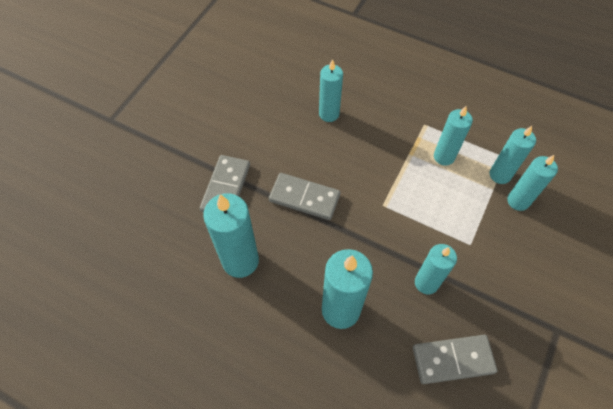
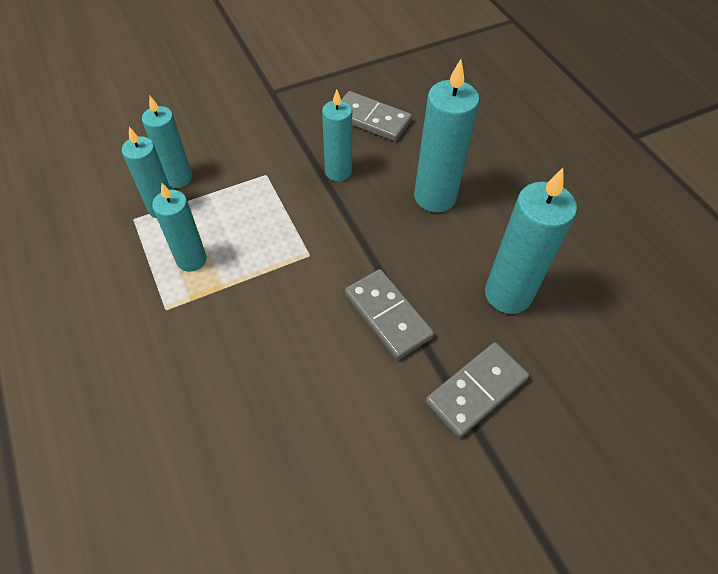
camera: 145 degrees left, 5 degrees down
(329, 114) = (262, 406): turquoise candle -> none

